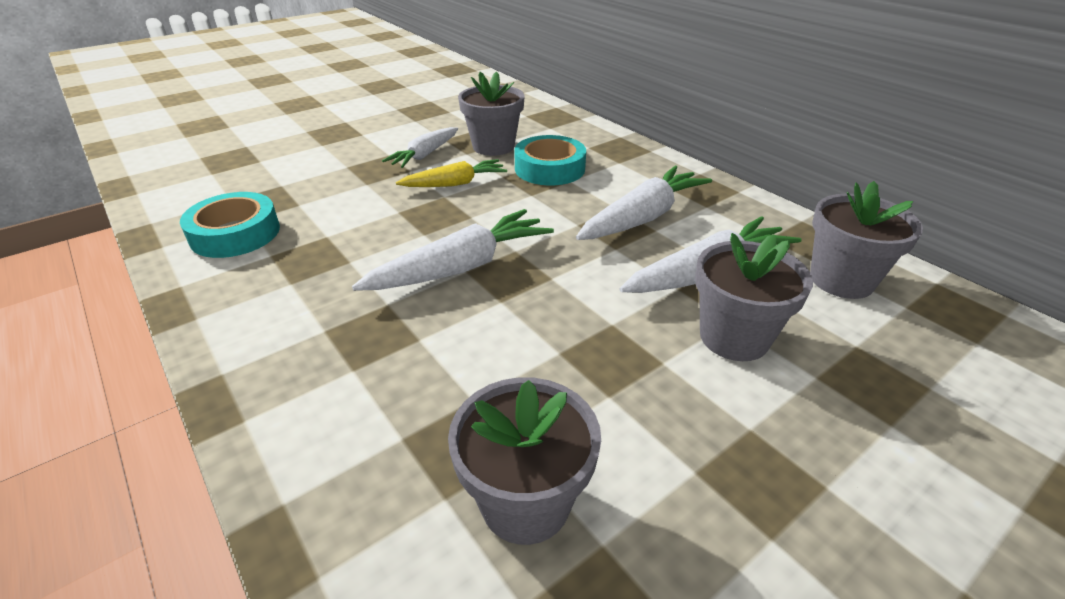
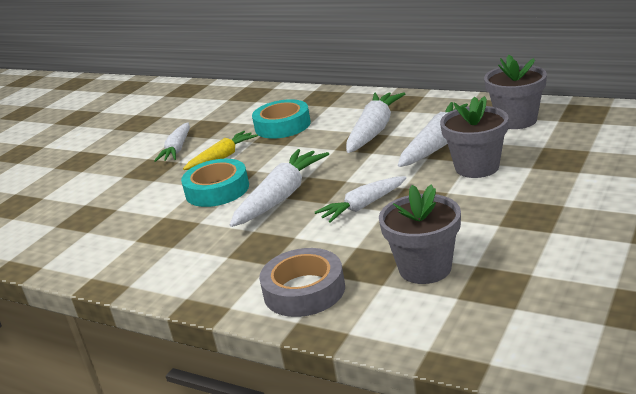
camera: 20 degrees left, 10 degrees down
(235, 234) = (90, 240): turquoise tape -> turquoise tape (217, 190)
(345, 445) = (304, 290): none -> grey tape
(493, 146) = (225, 126): grey flower pot -> none
(538, 331) = (363, 206): none -> white carrot

